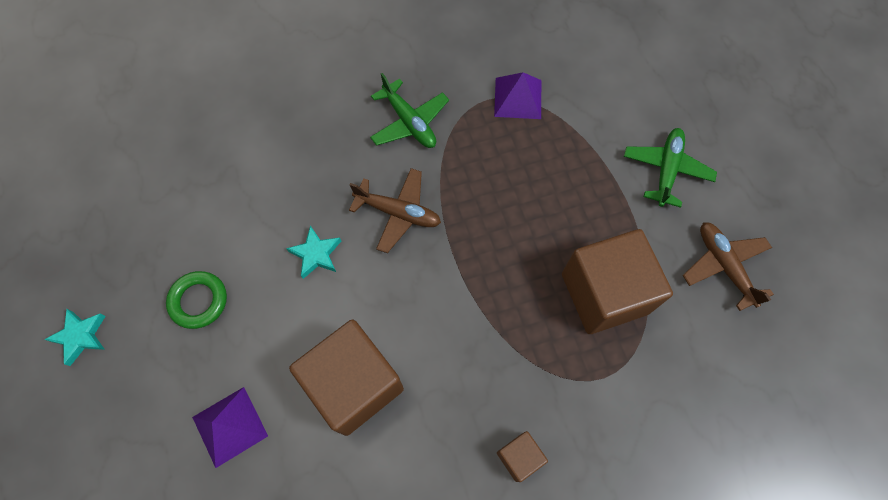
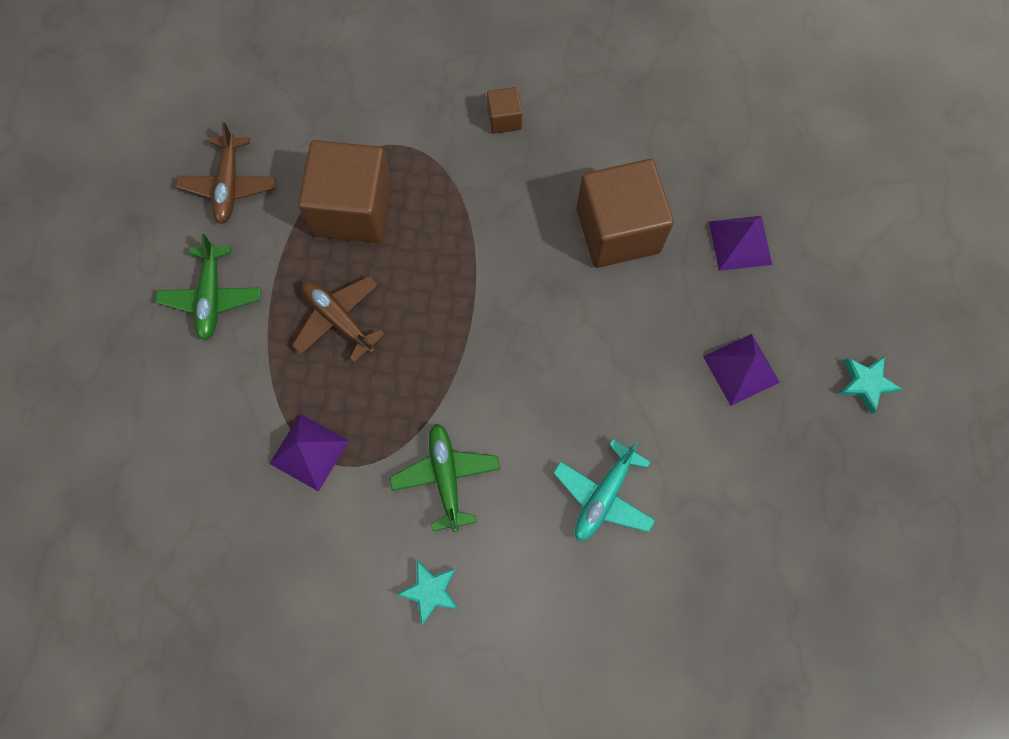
camera: 155 degrees left, 5 degrees up
(199, 301) = (741, 369): green ring -> purple pyramid
(284, 157) = (603, 496): none -> turquoise plane
(316, 254) = (608, 366): turquoise star -> turquoise star (430, 591)
(398, 213) = (507, 373): brown plane -> brown plane (339, 319)
(666, 170) = (212, 297): green plane -> green plane turned 45 degrees counterclockwise

